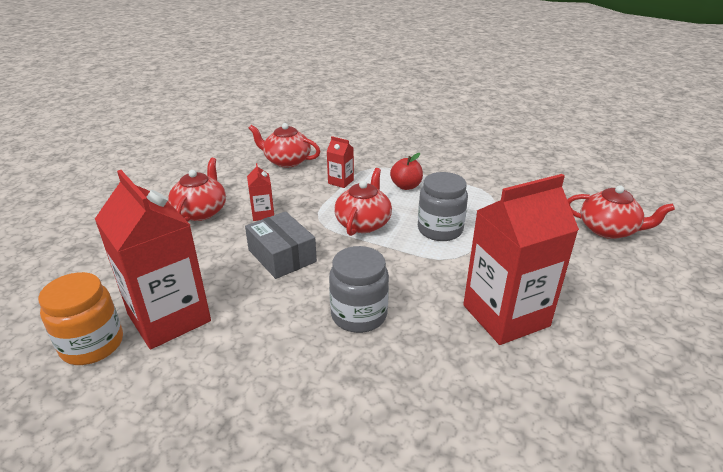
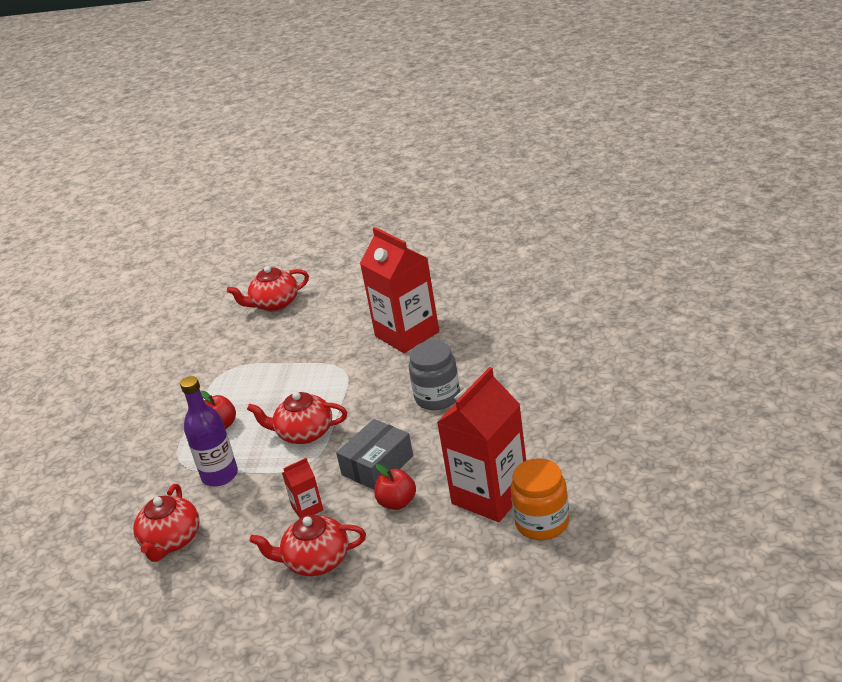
camera: 100 degrees left, 0 degrees up
(222, 259) = (397, 502): none -> red apple
(341, 182) = (220, 475): red carton -> purple bottle
(440, 230) = (301, 386): grey jar -> none
(608, 230) = (274, 304): red teapot -> red teapot turned 120 degrees counterclockwise

